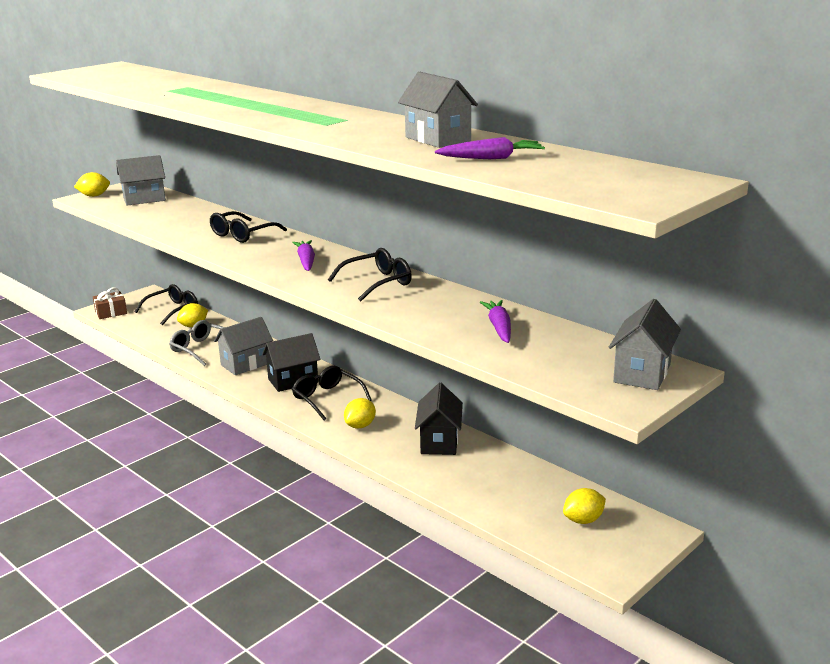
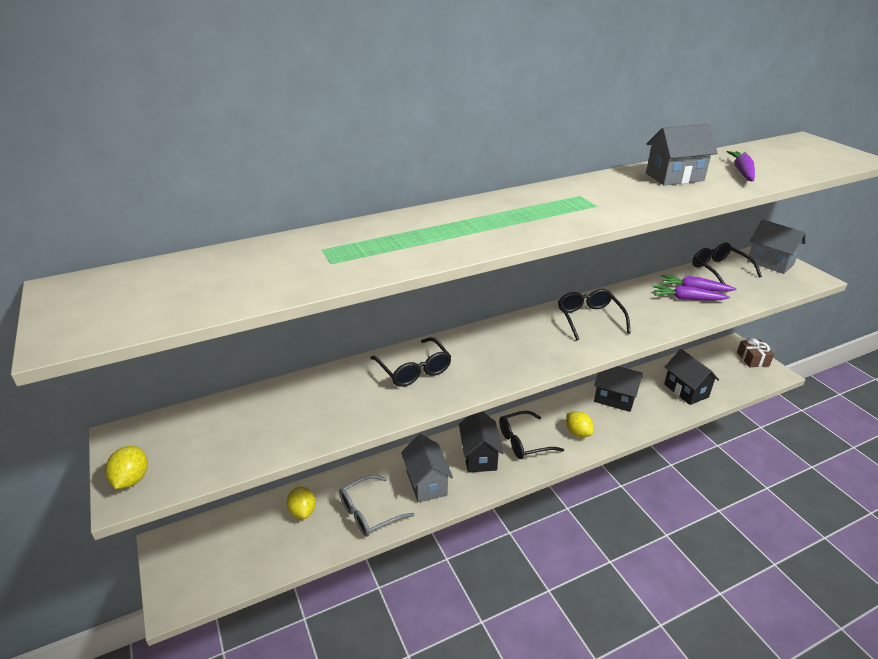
camera: 70 degrees left, 10 degrees up
(111, 312) = (194, 591): brown gift -> brown gift (753, 359)
(144, 199) = (204, 430): grey house -> none
(173, 310) = (242, 525): black glasses -> black glasses (719, 270)
(306, 261) = (518, 344): purple carrot -> purple carrot (687, 299)
(497, 491) = (686, 390): none -> black house
(583, 520) = (722, 367): yellow lemon -> none

